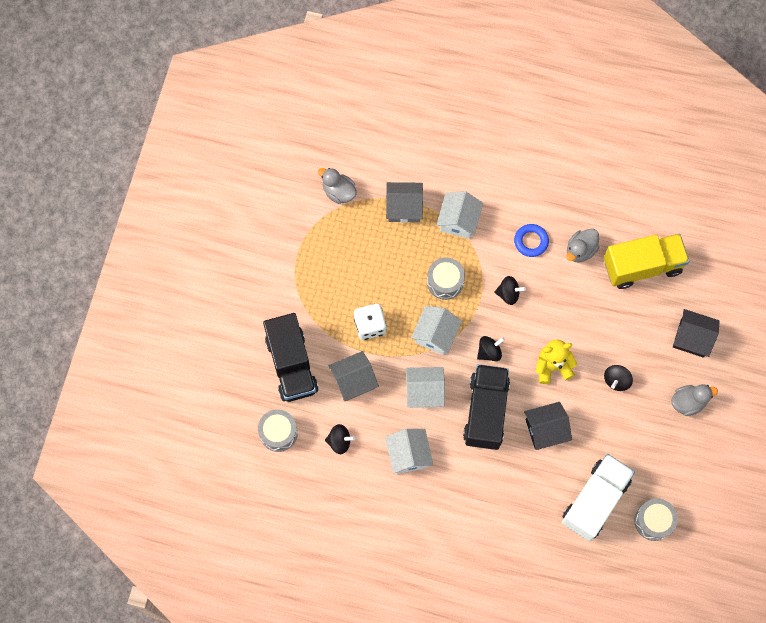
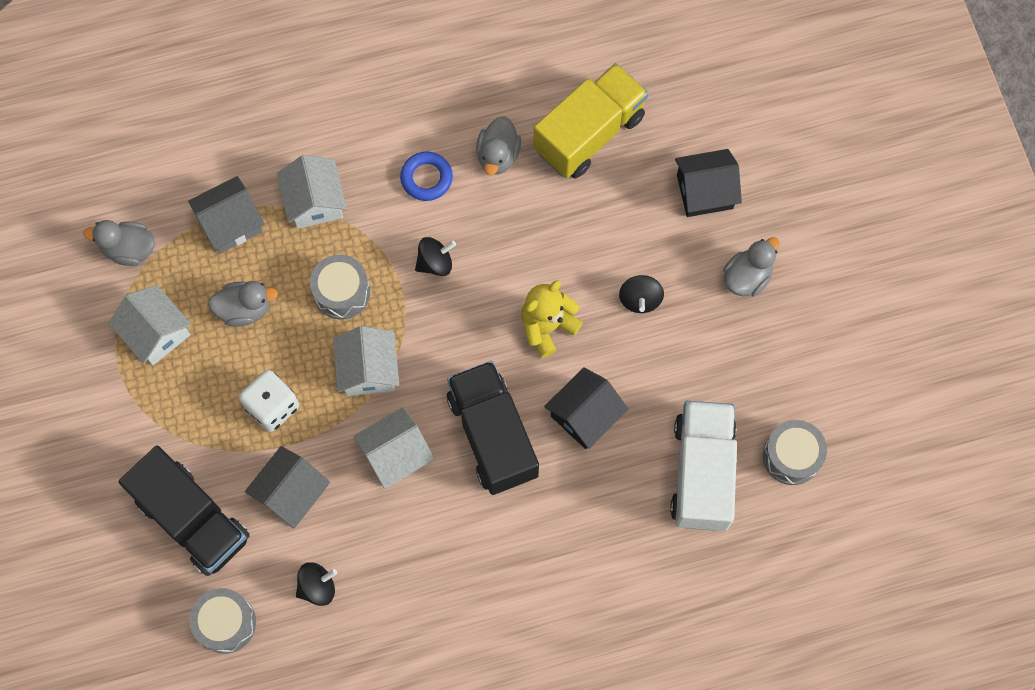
camera: 30 degrees left, 0 degrees up
(385, 261) = (245, 309): none -> grey duck
(408, 455) = (422, 551): white house -> white house (156, 333)
(489, 352) = (453, 353): black spinning top -> none

